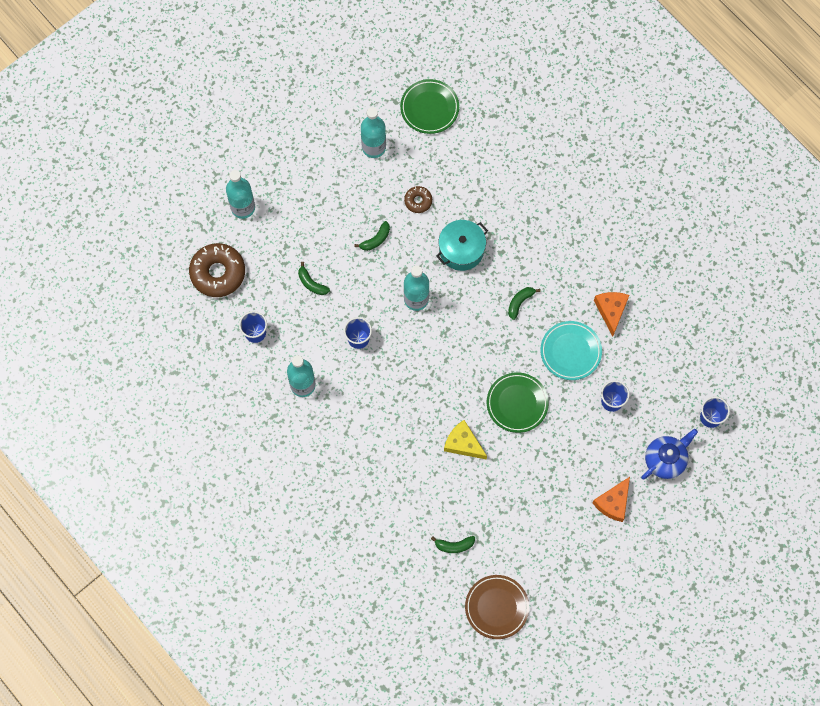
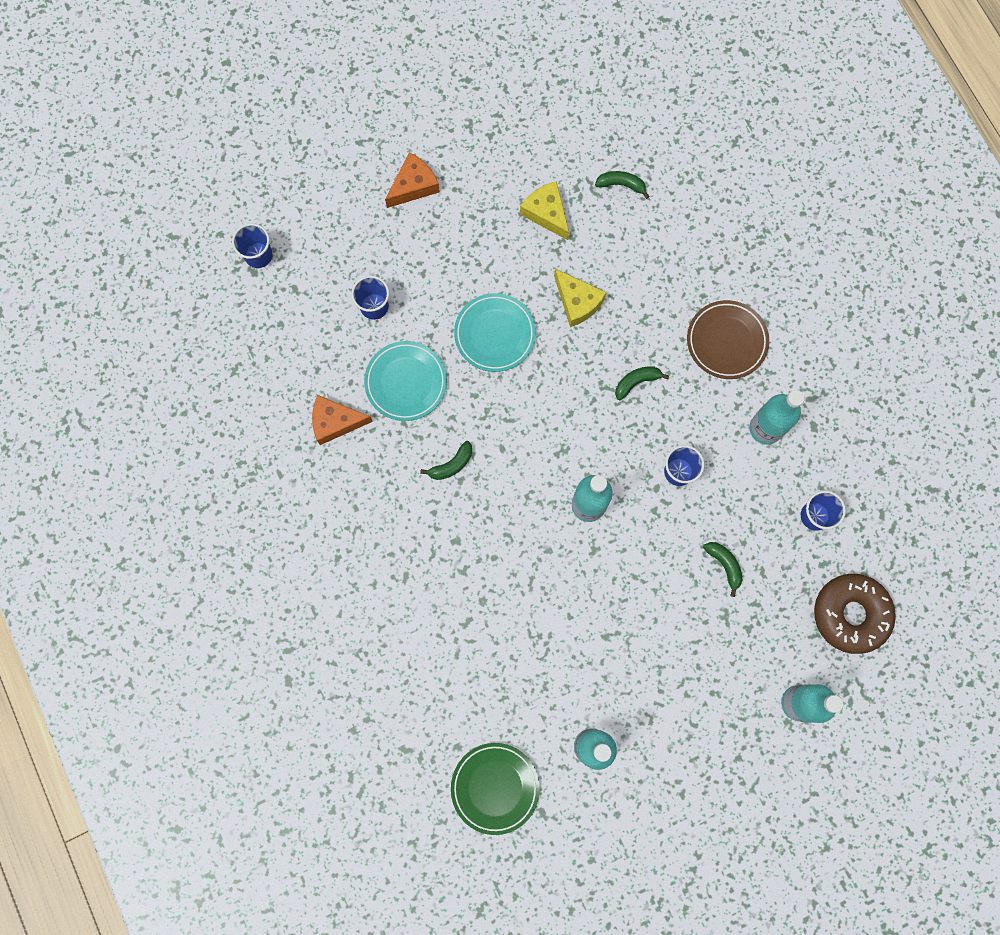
camera: 165 degrees left, 5 degrees up
(376, 239) = (622, 605): green banana -> green banana (636, 382)
(418, 201) = (549, 646): brown donut -> none
(461, 250) = (508, 558): turquoise pot -> none
(496, 607) = (590, 104): brown plate -> brown plate (726, 341)
(505, 507) = (546, 213): none -> yellow cheese
(517, 403) = (495, 334): green plate -> turquoise plate
(611, 311) = (335, 422): orange cheese -> orange cheese turned 75 degrees clockwise
(665, 459) = (332, 219): blue teapot -> none

